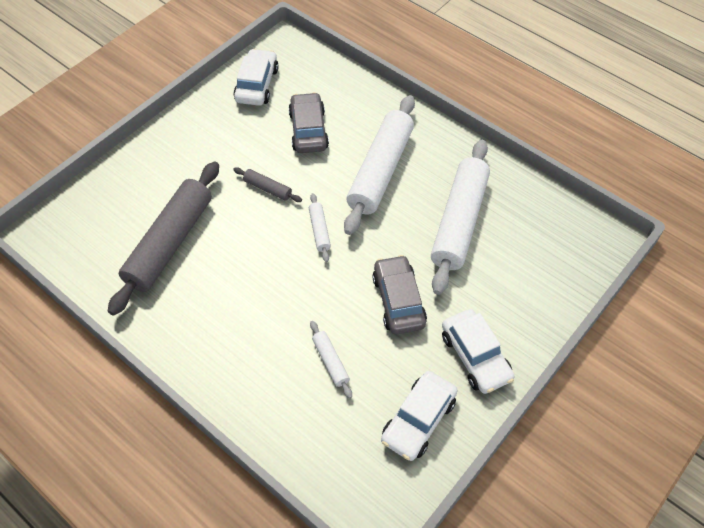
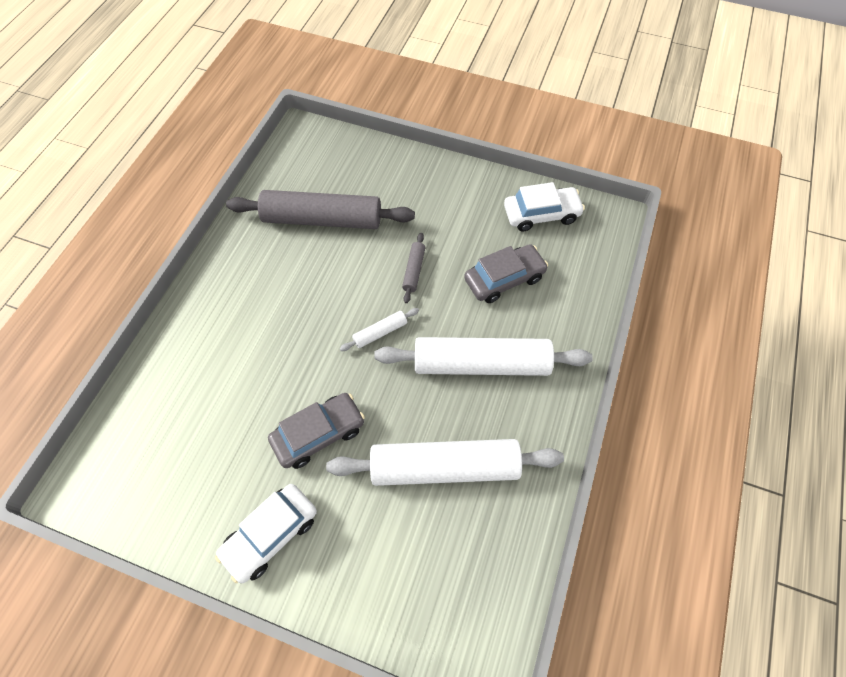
camera: 70 degrees right, 5 degrees up
(330, 361) = (231, 393): white rolling pin -> none
(418, 420) = (183, 496): white car -> none

